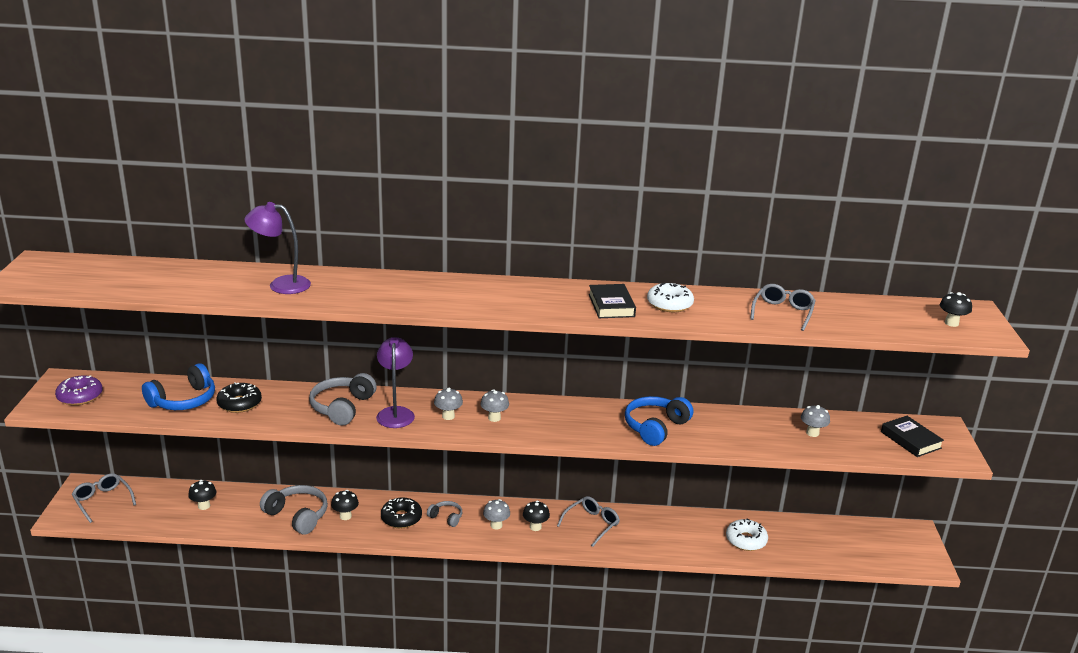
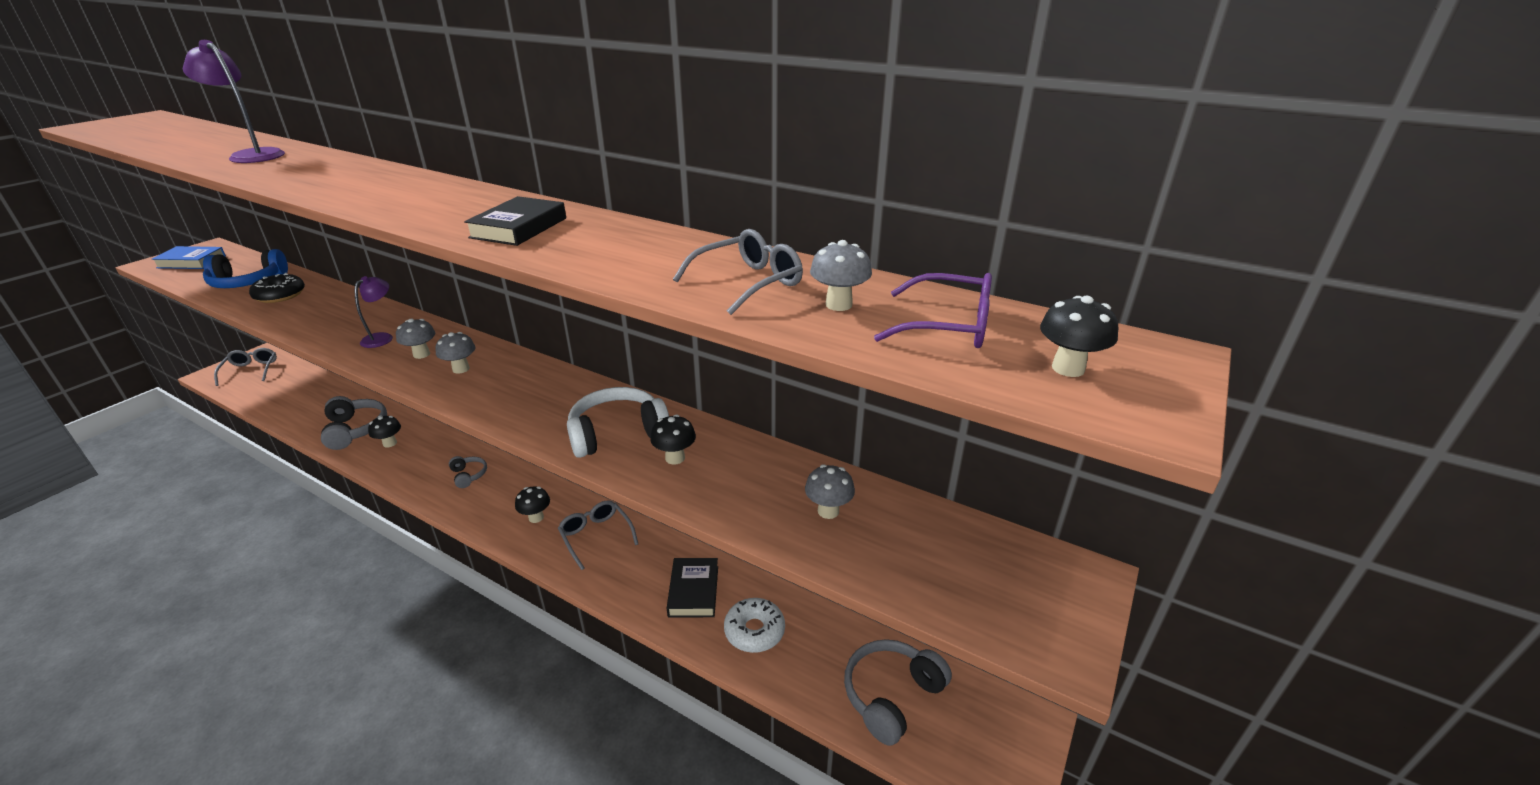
camera: 30 degrees right, 5 degrees up
(80, 396) = (191, 262): purple donut -> blue book
(204, 506) = (305, 397): black mushroom -> black mushroom (675, 458)
(342, 407) = (348, 320): grey headphones -> grey headphones (891, 695)
(395, 413) = (382, 337): purple lamp -> purple lamp, size x0.66
(401, 518) = (430, 462): black donut -> none
(496, 525) = (502, 501): grey mushroom -> grey mushroom (838, 305)
(591, 524) = (596, 536): grey glasses -> grey glasses turned 105 degrees counterclockwise
(655, 427) = (617, 433): blue headphones -> white headphones
(669, 304) = (598, 240): white donut -> none
(890, 315) = (948, 326): none -> purple glasses
(910, 440) = (991, 580): black book -> black book (693, 591)

